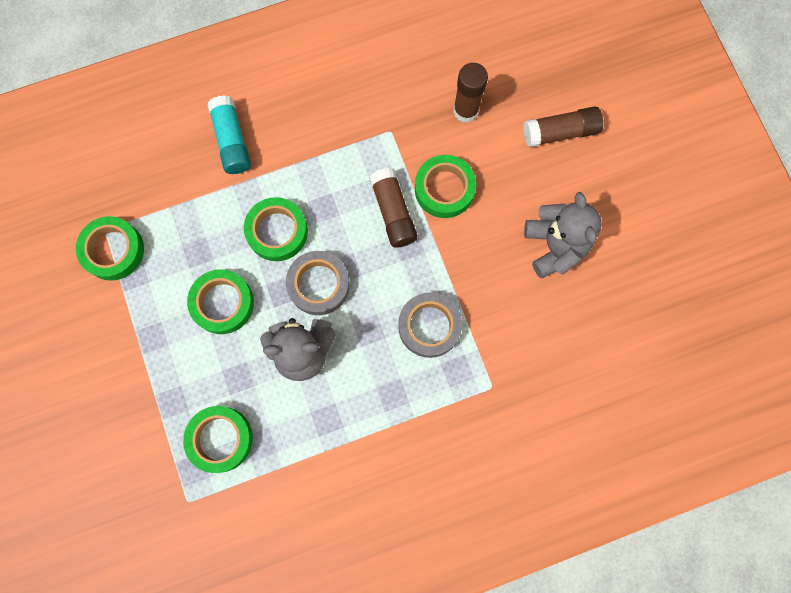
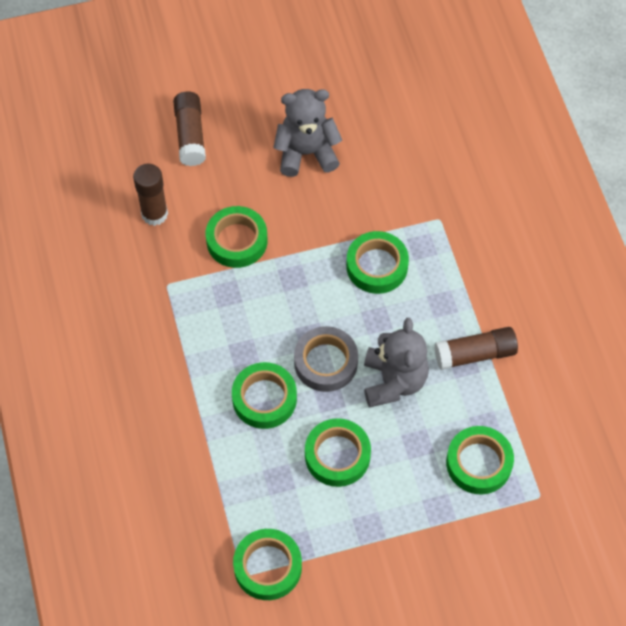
camera: 85 degrees left, 15 degrees down
(232, 141) = (155, 439): turquoise glue stick -> none
(393, 212) = (256, 288): brown glue stick -> brown glue stick (475, 354)
(429, 326) = (377, 266): grey tape -> green tape

